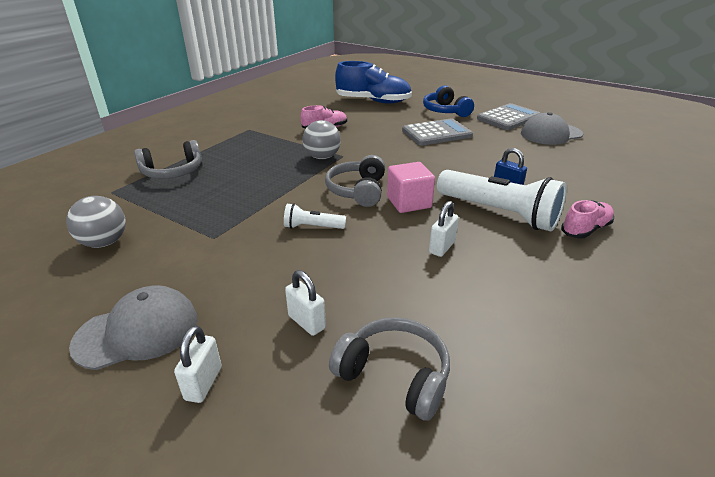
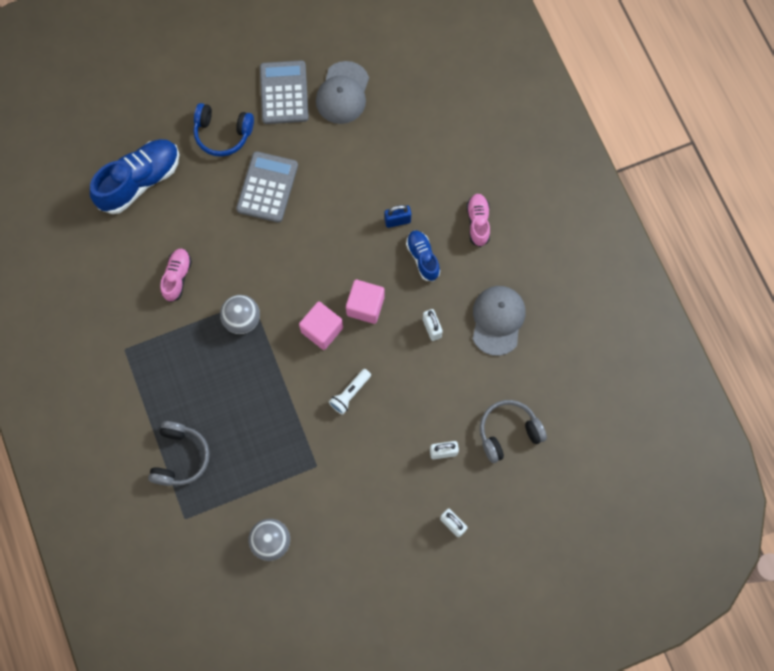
camera: 55 degrees left, 40 degrees up
(137, 331) = (389, 544): grey cap -> grey cap (498, 320)
(358, 191) = (322, 330): grey headphones -> pink cube
(499, 213) = (422, 258): white flashlight -> blue shoe

